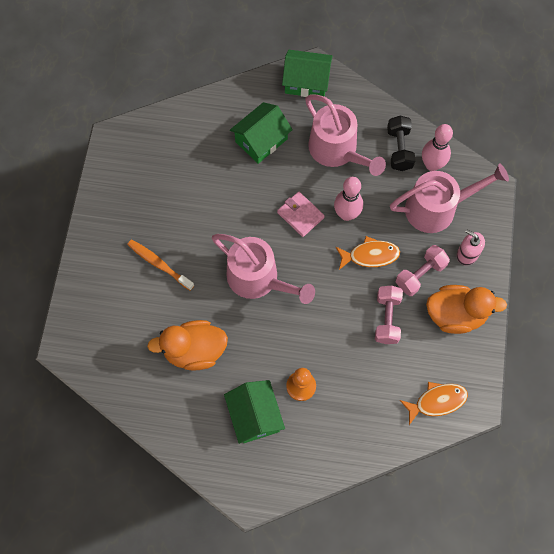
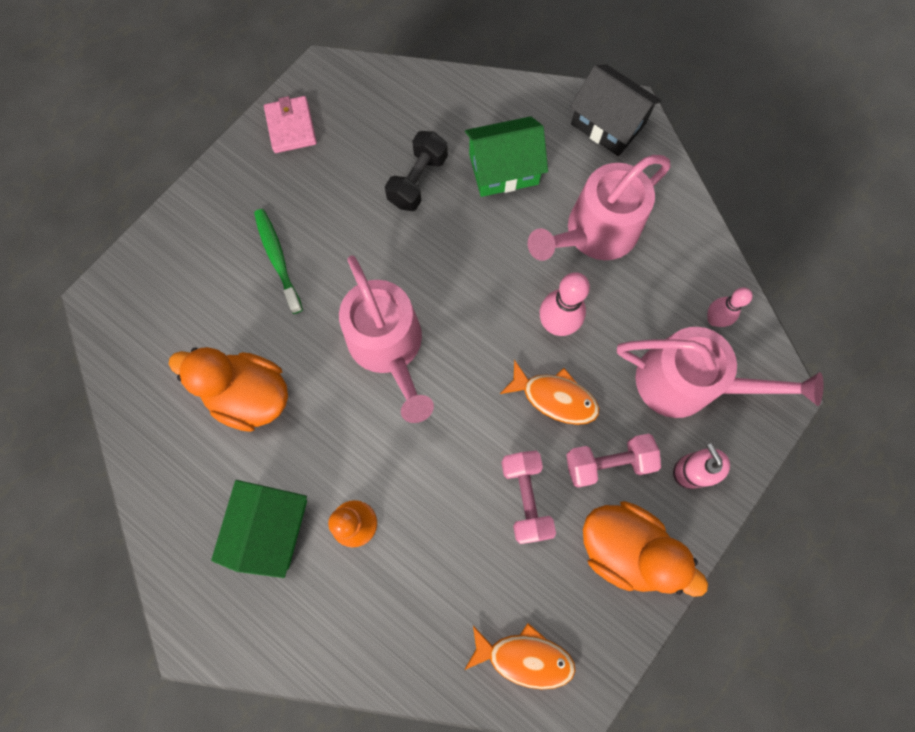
camera: 30 degrees right, 5 degrees up
(159, 264) = (278, 259): orange toothbrush -> green toothbrush
(300, 215) = (494, 292): pink wallet -> pink wallet (291, 127)
(306, 82) = (608, 124): green house -> black house
(337, 150) = (595, 233): pink watering can -> pink watering can turned 60 degrees clockwise
(387, 318) = (525, 497): pink dumbbell -> pink dumbbell turned 45 degrees counterclockwise
(399, 149) = (680, 275): black dumbbell -> black dumbbell (418, 181)
(432, 164) = (714, 319): pink bowling pin -> pink bowling pin, size x0.65

